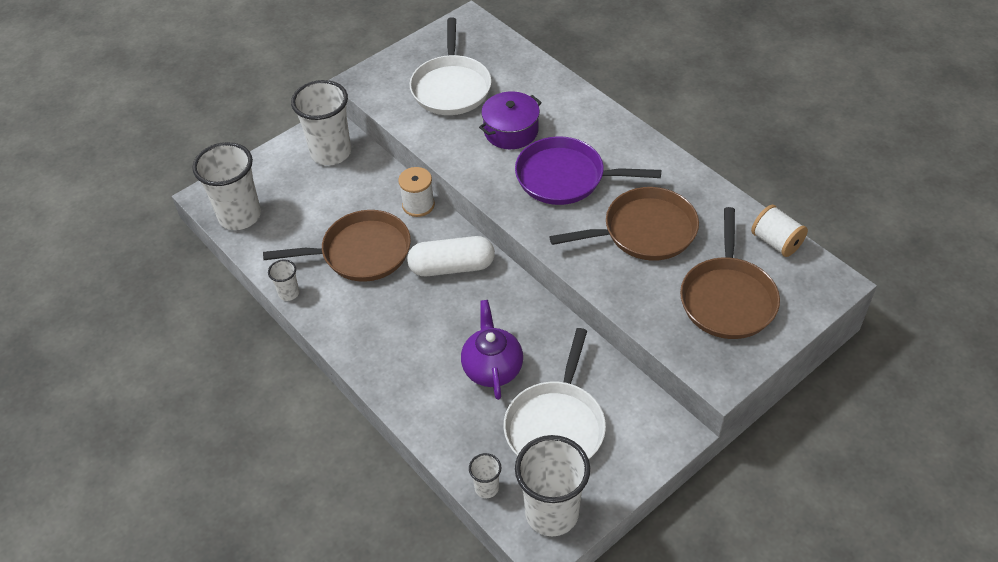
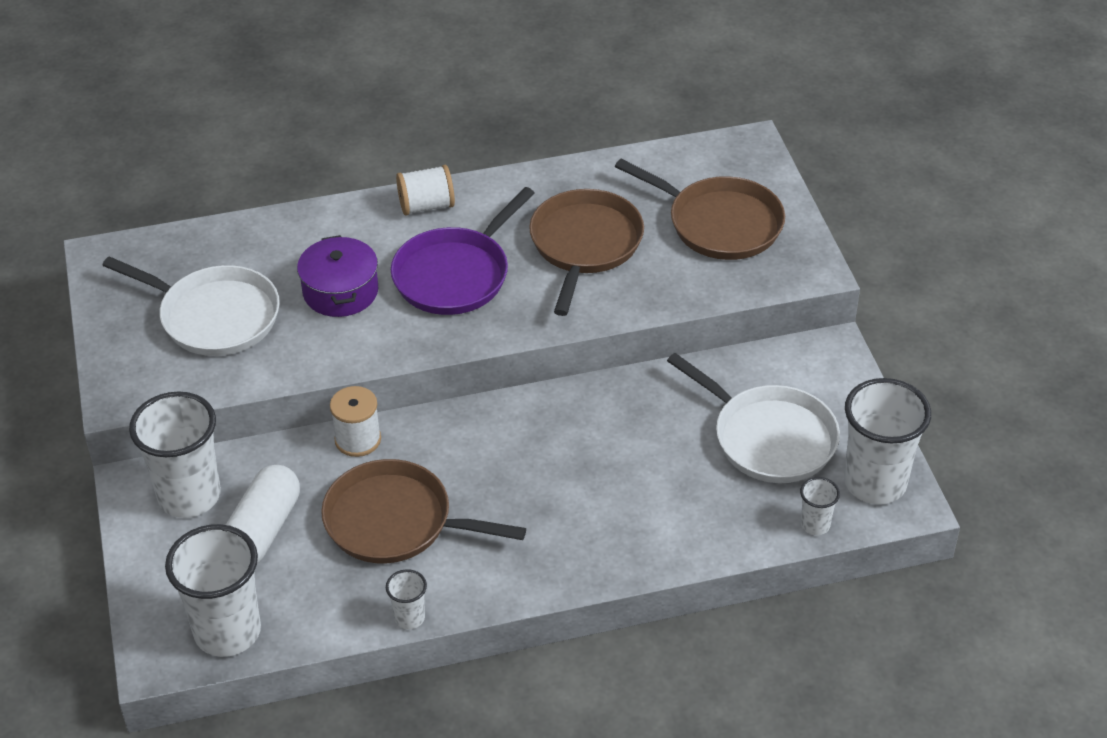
camera: 65 degrees left, 5 degrees down
(361, 252) = (395, 521): brown pan -> brown pan turned 90 degrees counterclockwise
(452, 267) = (483, 443): white capsule -> white capsule (262, 531)
(492, 368) = (658, 462): purple teapot -> none
(776, 242) = (671, 158): white spool -> white spool (426, 206)

